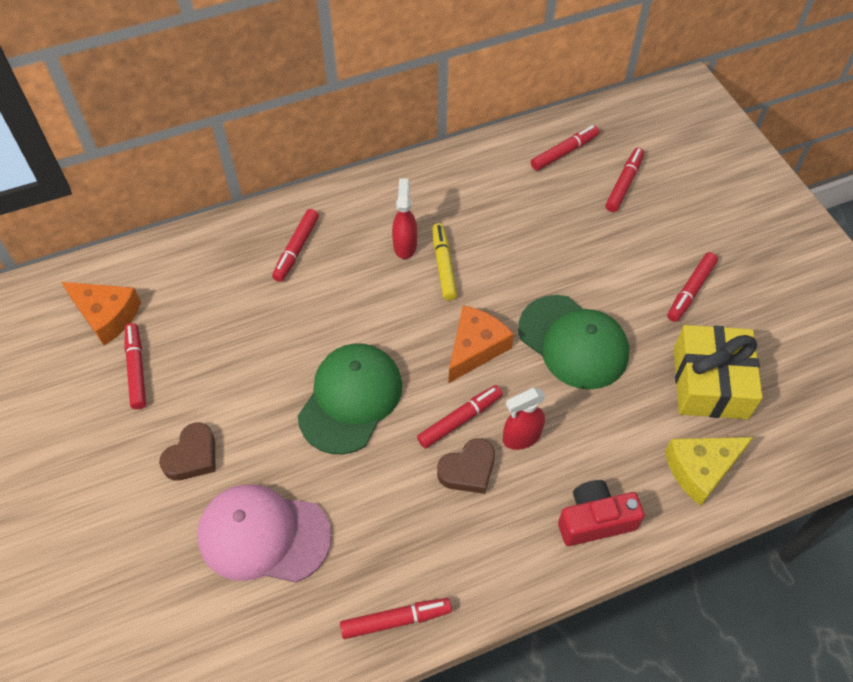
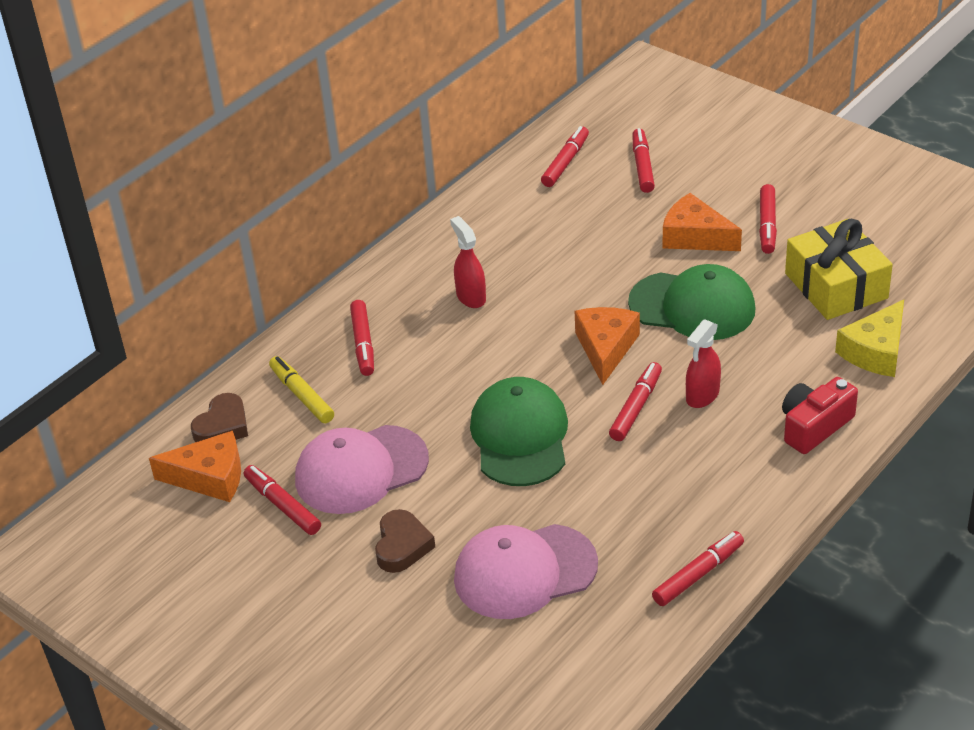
camera: 25 degrees left, 15 degrees down
(213, 367) = (361, 470): none -> pink cap
(443, 266) = (522, 297): yellow marker -> yellow marker (302, 395)
(468, 470) = (674, 440): brown heart -> brown heart (222, 426)
(621, 273) = (695, 237): none -> orange cheese

